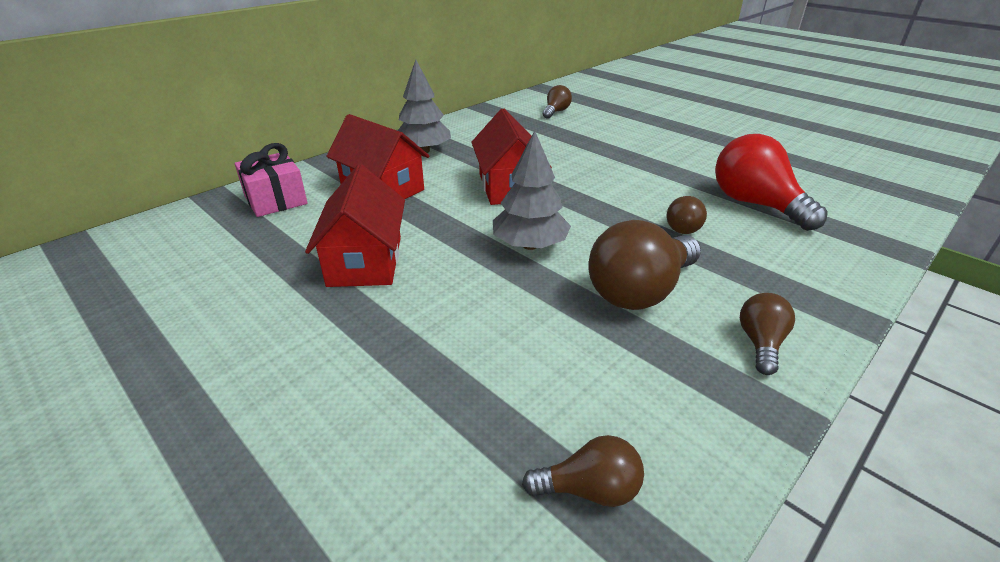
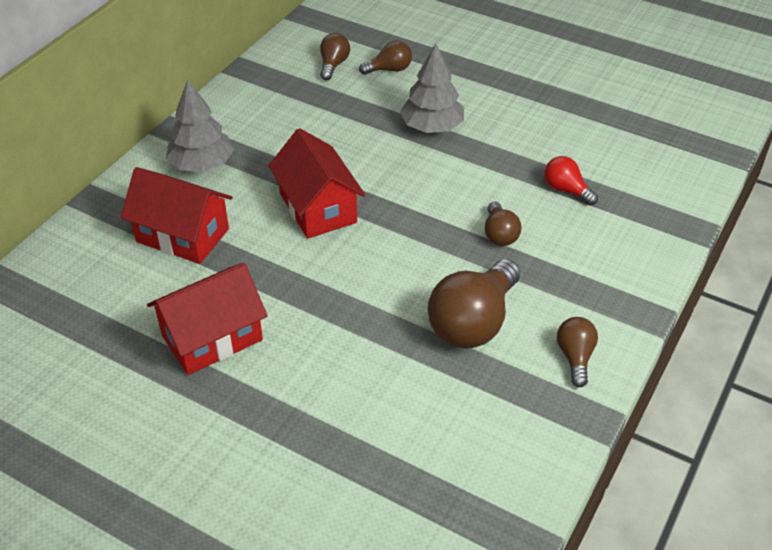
camera: 15 degrees left, 10 degrees up
(276, 200) = (73, 274): pink gift -> none
(365, 261) = (212, 338): red house -> red house turned 75 degrees clockwise
(530, 245) = (363, 287): grey tree -> grey tree (432, 127)
(589, 489) = (466, 505): brown light bulb -> brown light bulb (389, 70)
(755, 204) = (566, 190): red light bulb -> red light bulb, size x0.52

